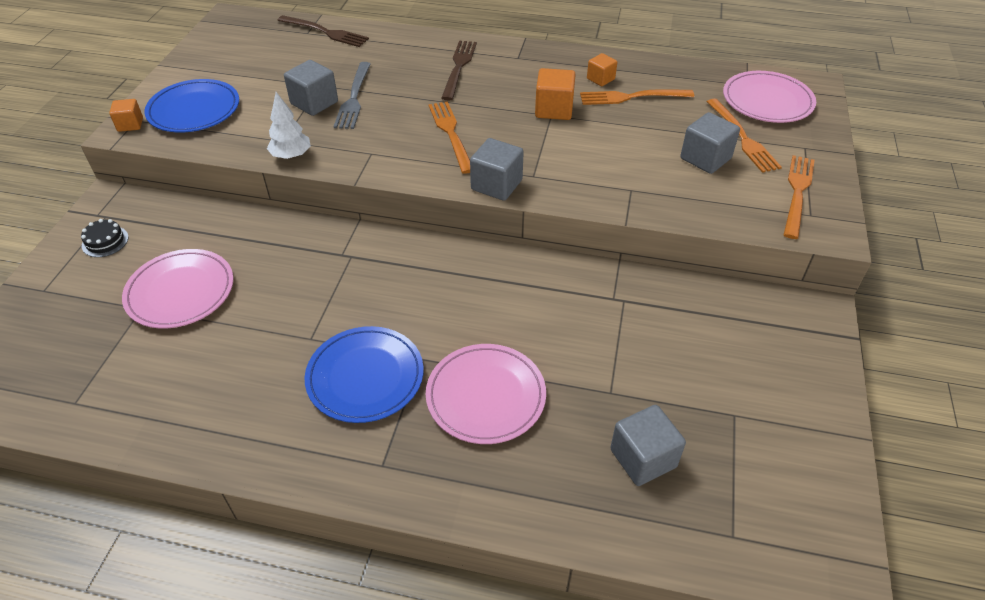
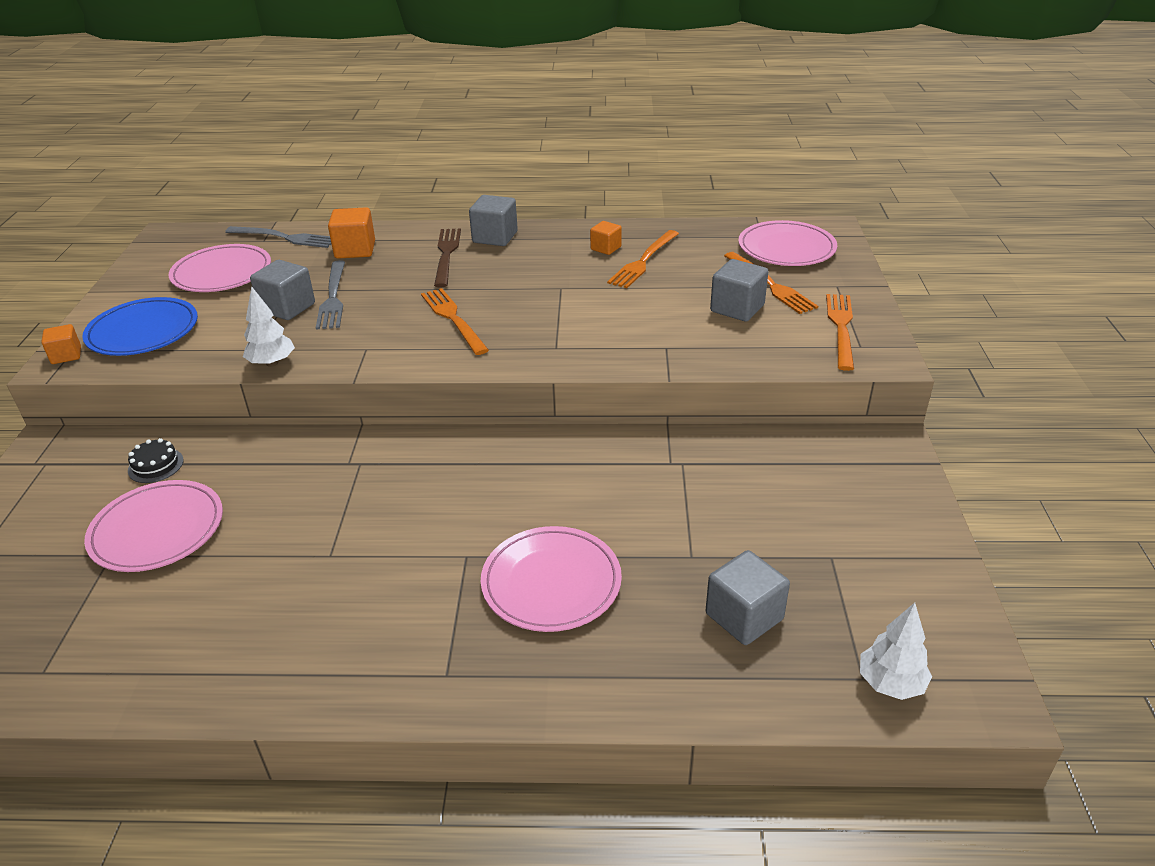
camera: 10 degrees left, 10 degrees down
(105, 241) = (50, 490): black cake -> black cake (155, 465)
(267, 61) = (222, 273): none -> pink plate
(325, 32) = (285, 238): brown fork -> grey fork
(365, 377) = (405, 585): blue plate -> none
(496, 185) = (517, 361): grey cube -> grey cube (495, 237)
(554, 109) = (562, 282): orange cube -> orange cube (355, 250)
(631, 97) = (643, 261): orange fork -> orange fork turned 45 degrees counterclockwise
(756, 546) = (890, 683): none -> white tree

